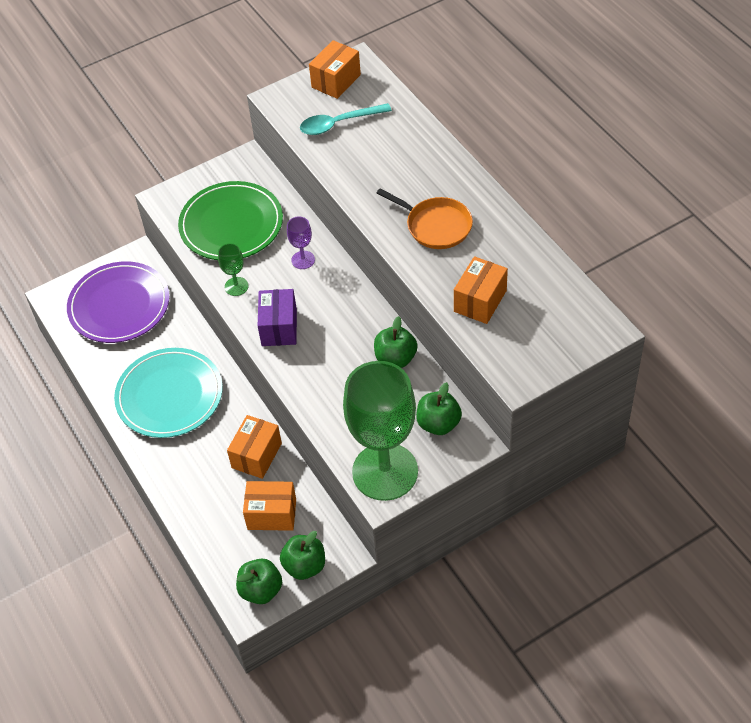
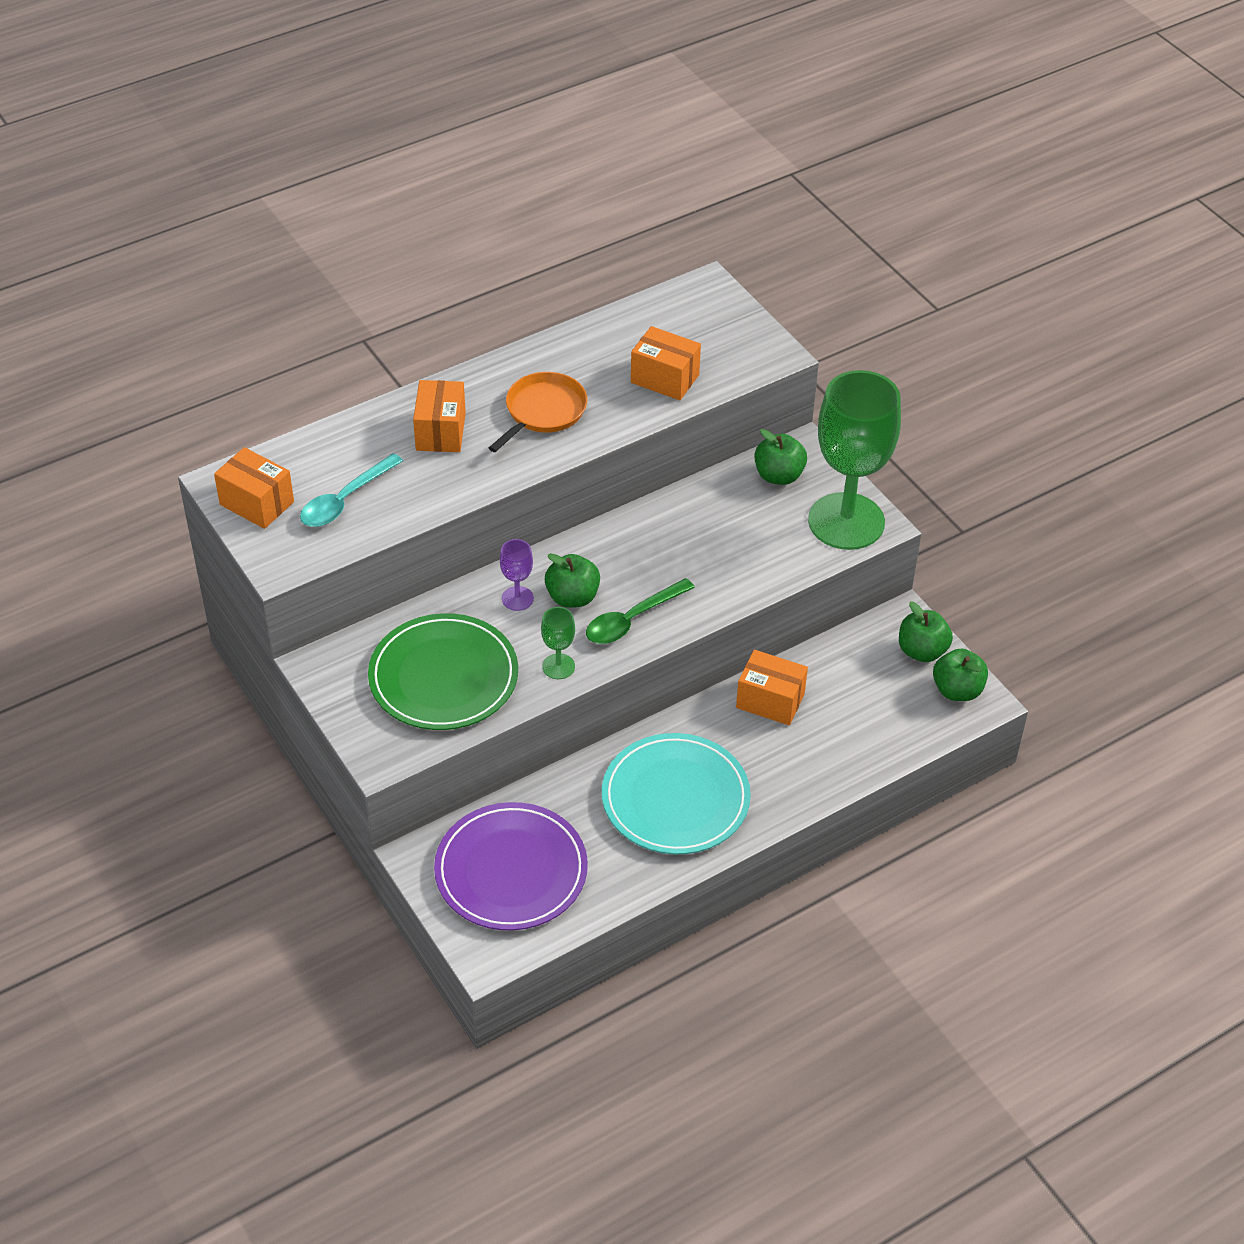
camera: 95 degrees left, 5 degrees down
(272, 514) = (854, 683): orange box -> orange box (440, 431)
(279, 327) = (631, 620): purple box -> green spoon
(338, 124) = (344, 500): turquoise spoon -> turquoise spoon turned 60 degrees clockwise
(395, 358) = (684, 510): green apple -> green apple (572, 597)

